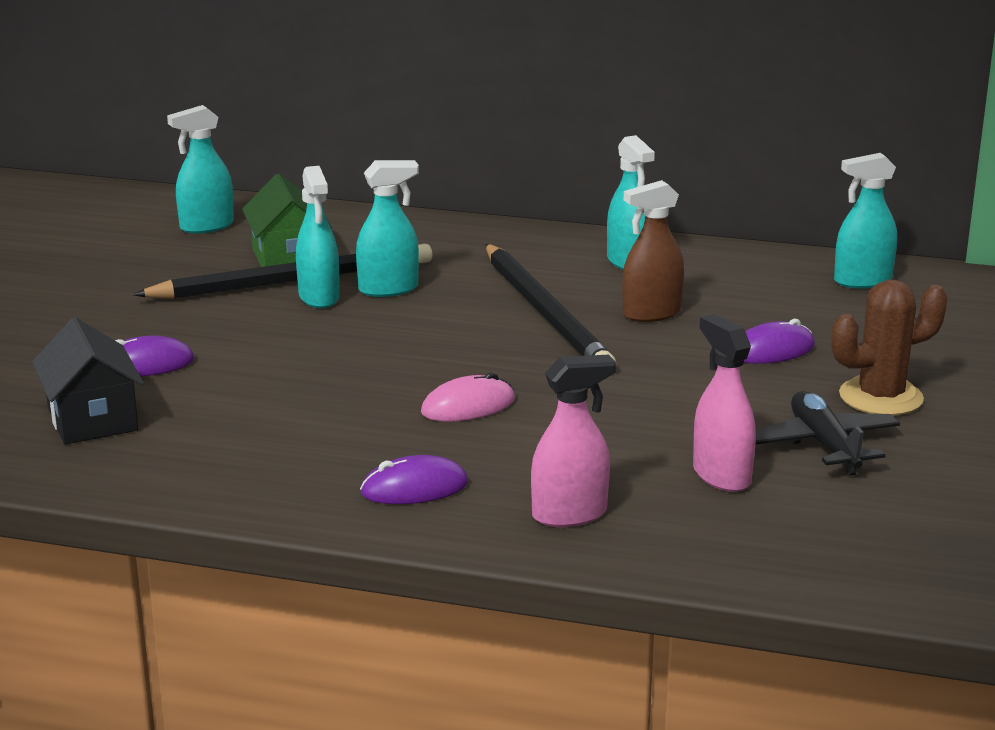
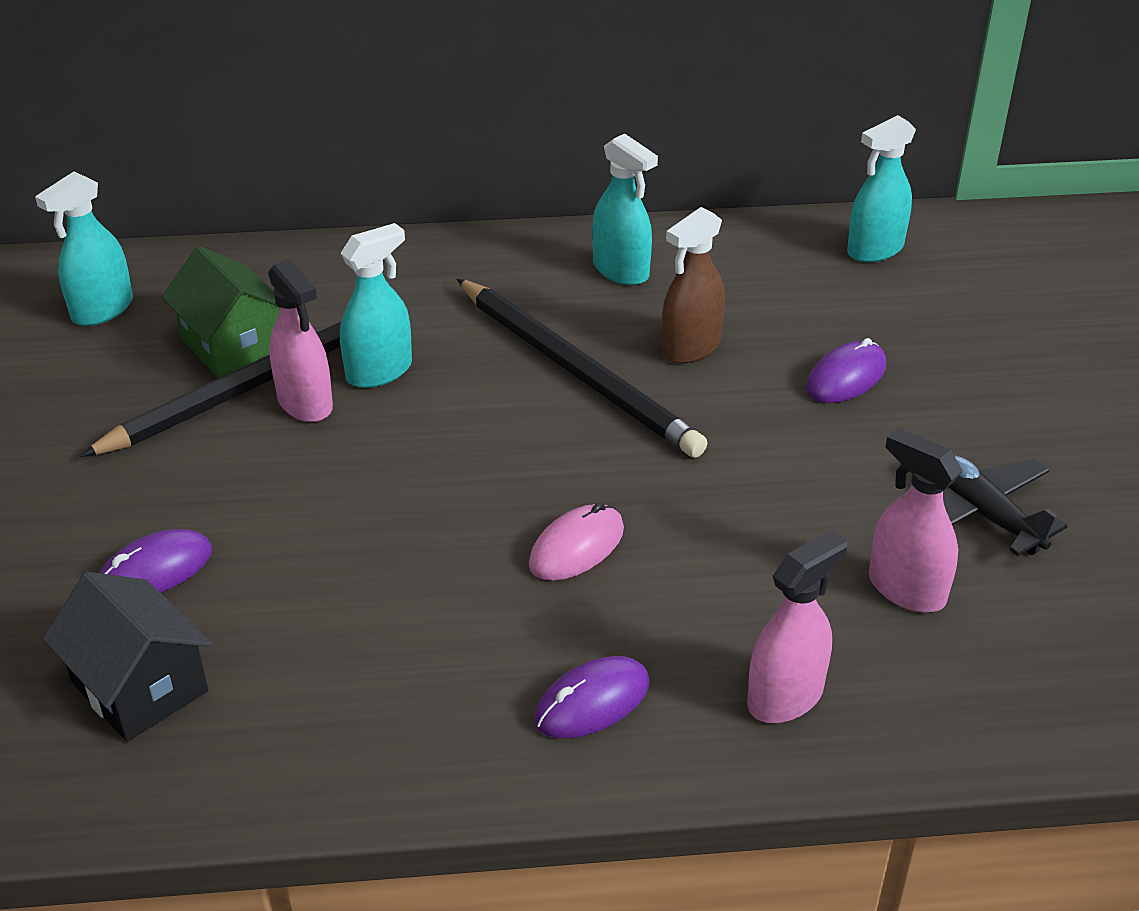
camera: 20 degrees left, 15 degrees up
(319, 297) = (305, 403): turquoise spray bottle -> pink spray bottle
(880, 397) = (992, 424): brown cactus -> none

